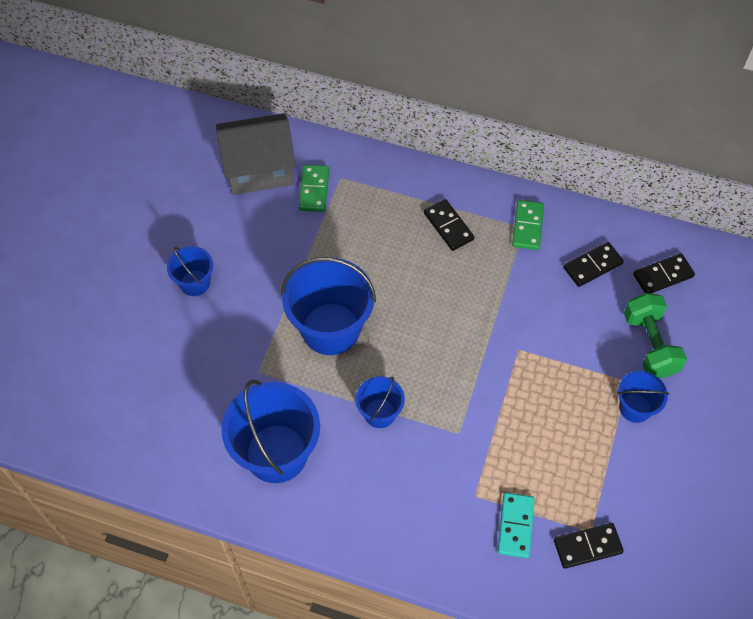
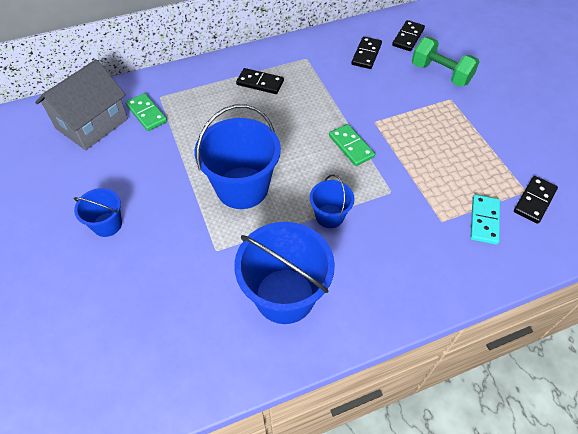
camera: 40 degrees left, 5 degrees down
(515, 526) = (484, 220): turquoise domino -> turquoise domino turned 45 degrees clockwise
(527, 226) = (308, 56): green domino -> green domino (351, 146)
(635, 408) = (470, 109): blue bucket -> none

